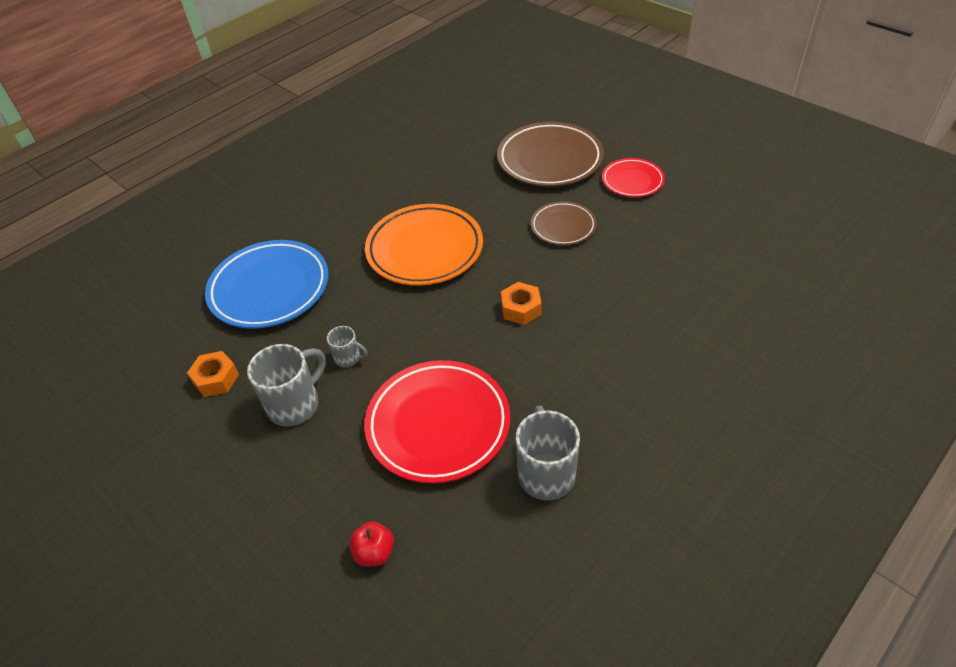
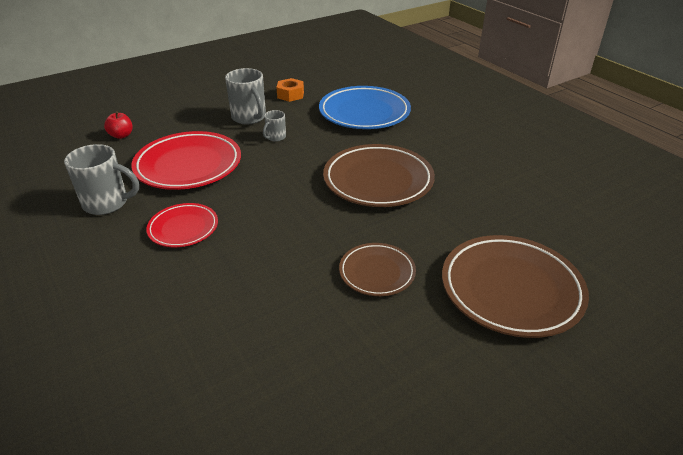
camera: 100 degrees right, 10 degrees down
(425, 249) = (378, 180): orange plate -> brown plate
(521, 309) = (273, 221): orange nut -> none
(632, 181) = (448, 360): red plate -> red plate (183, 228)

